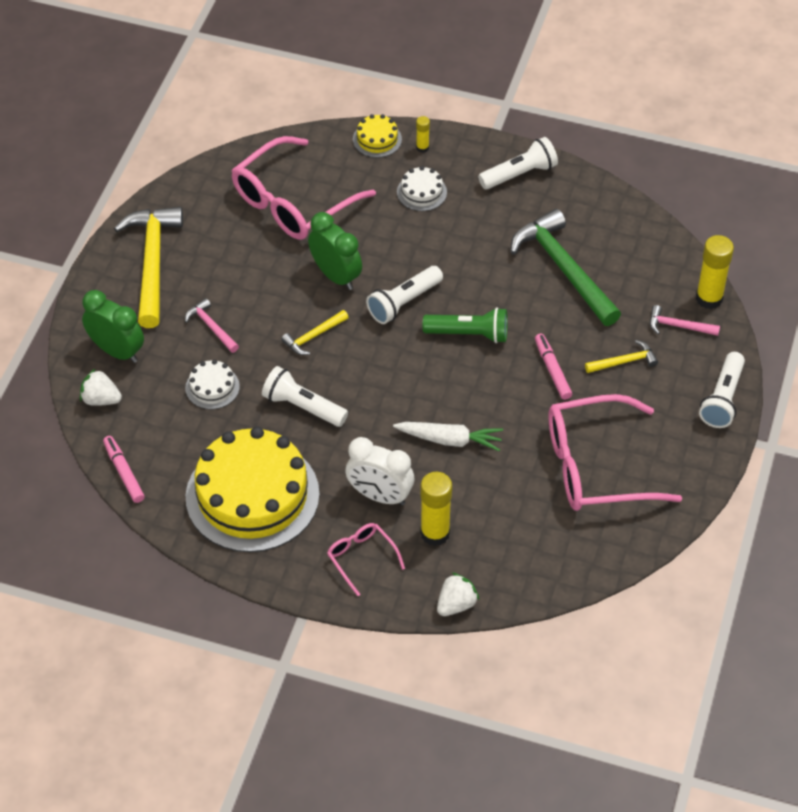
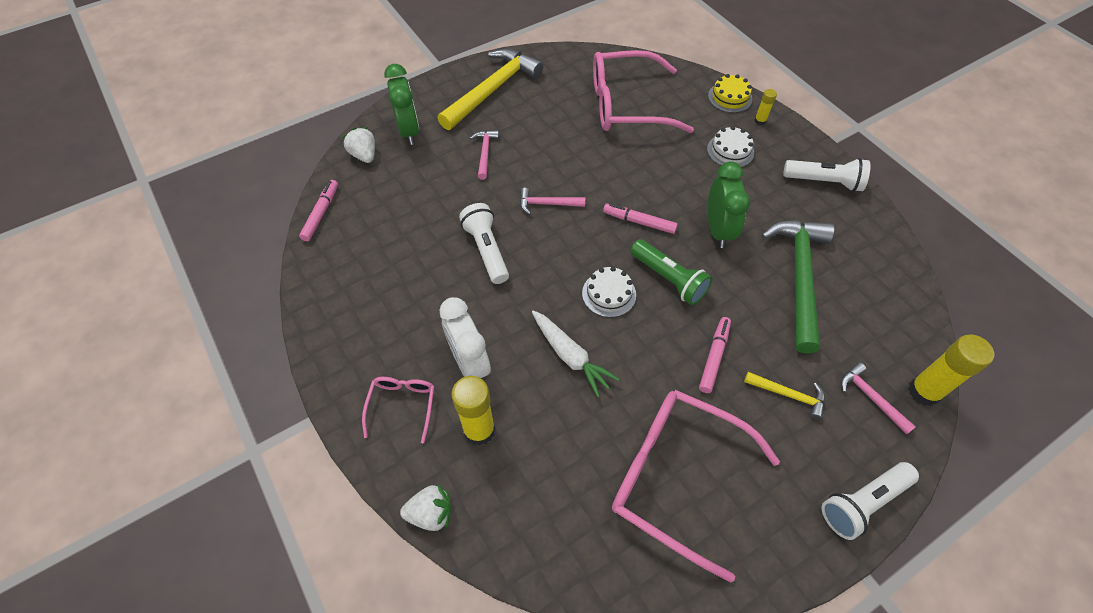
camera: 40 degrees right, 5 degrees up
(212, 387) = (441, 194): white cake -> white cake (609, 294)
(252, 495) = (381, 292): yellow cake -> none
(313, 336) = (547, 204): yellow hammer -> pink hammer
(336, 276) = (607, 171): green clock -> green clock (718, 230)
(404, 303) = (639, 222): white flashlight -> pink marker

